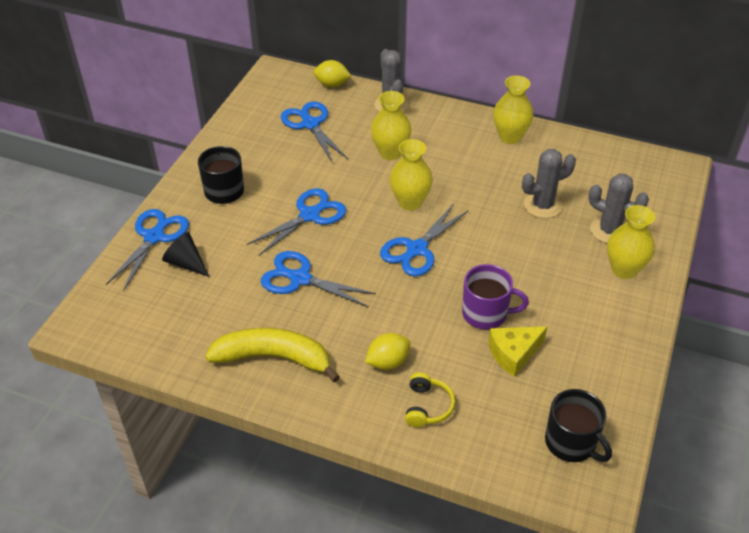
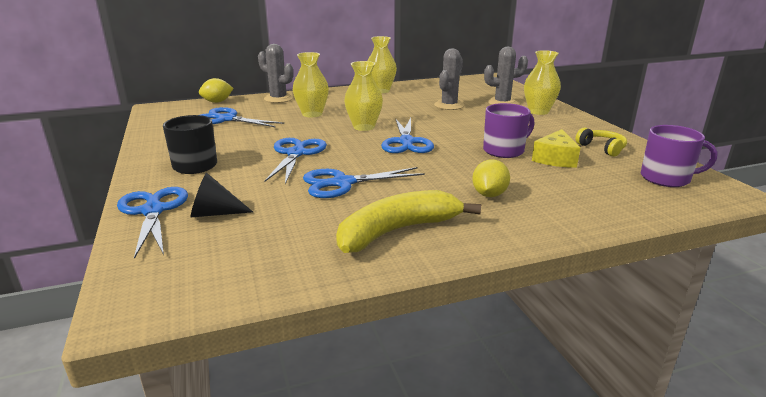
camera: 40 degrees left, 20 degrees down
(427, 406) = (559, 202): yellow headphones -> yellow headphones (602, 148)
(571, 443) = (666, 178): black mug -> purple mug

